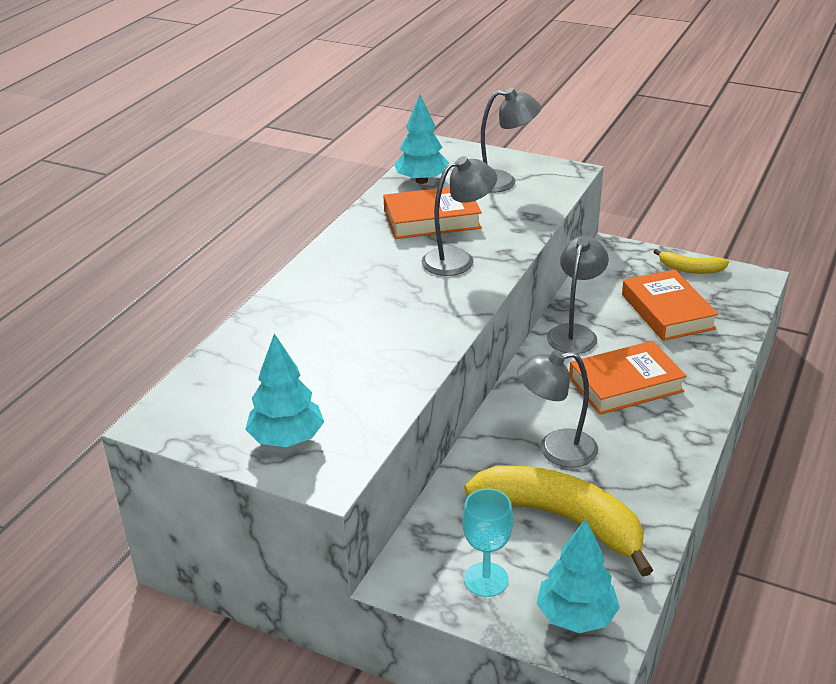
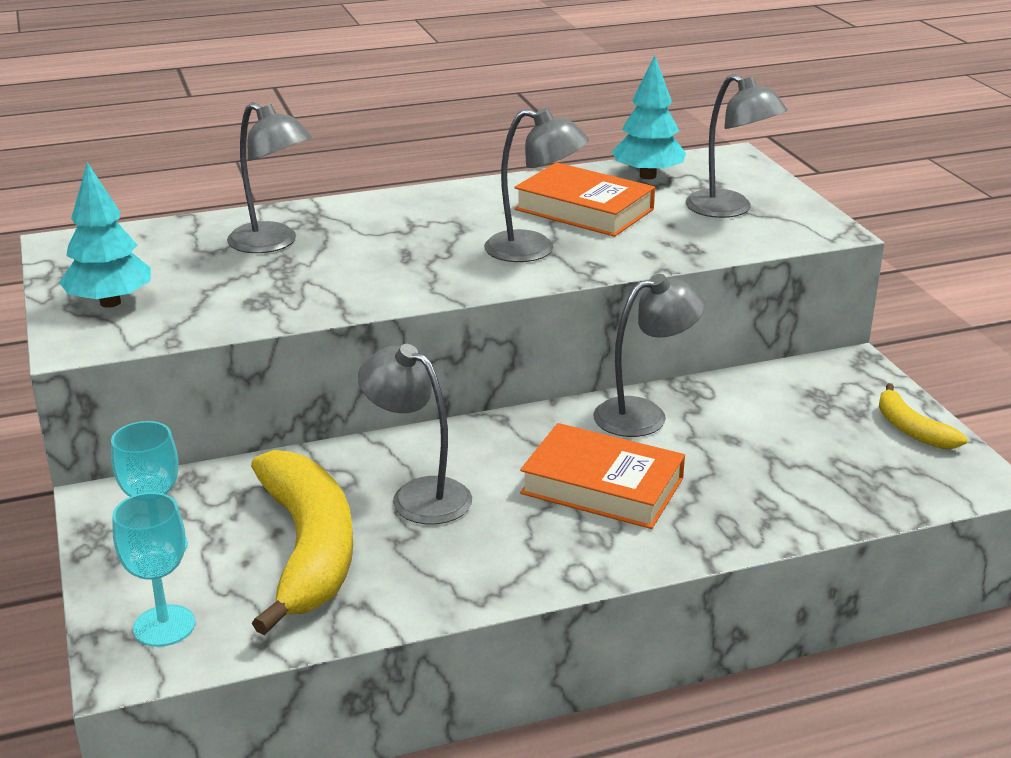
camera: 45 degrees right, 5 degrees down
(301, 339) = (273, 243): none -> grey lamp
(576, 616) = (164, 626): turquoise tree -> turquoise goblet
(667, 311) = (792, 451): orange book -> none

